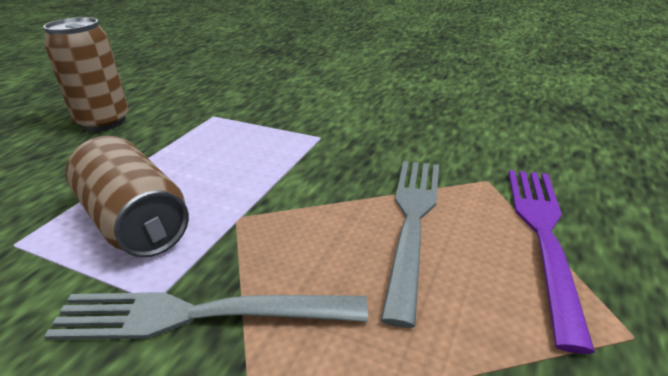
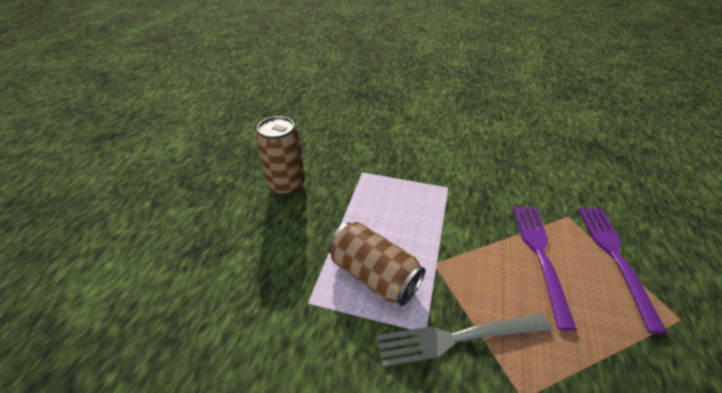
camera: 10 degrees left, 10 degrees up
(412, 220) = (539, 254): grey fork -> purple fork

